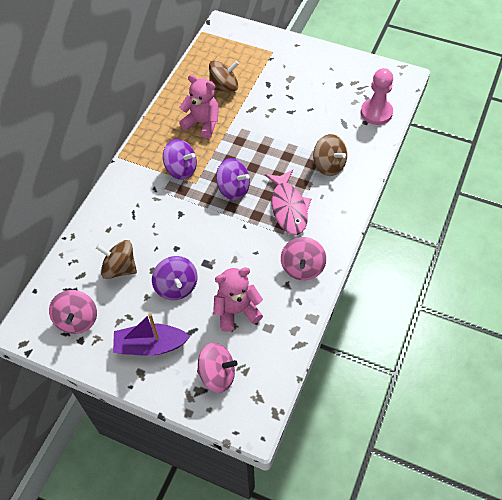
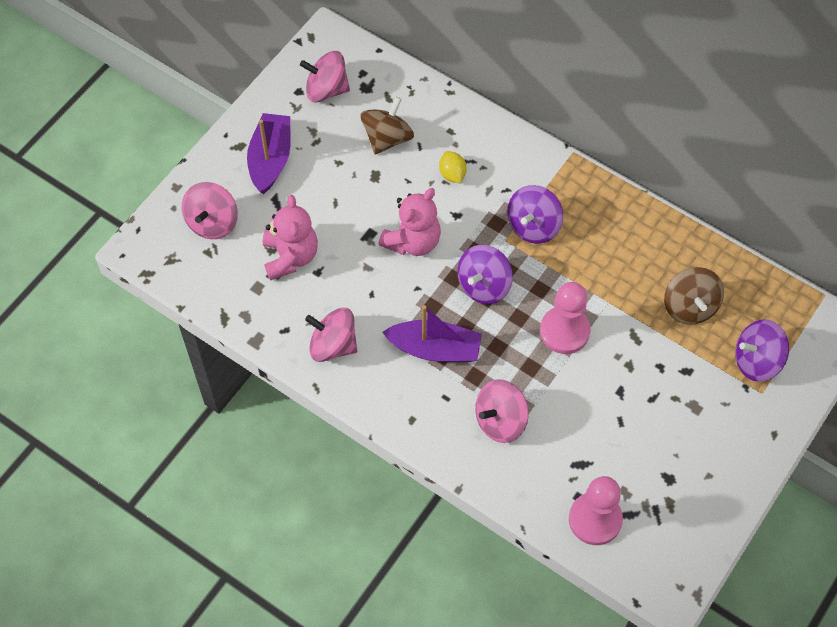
camera: 100 degrees right, 5 degrees up
(146, 222) = (452, 174): none -> yellow lemon
(176, 287) = (343, 196): purple spinning top -> purple spinning top (756, 361)
(202, 123) = (616, 265): pink teddy bear -> pink teddy bear (413, 241)
(257, 142) = (564, 331): none -> pink pawn
(288, 208) = (435, 349): pink fish -> purple boat
(329, 165) = (500, 420): brown spinning top -> pink spinning top

